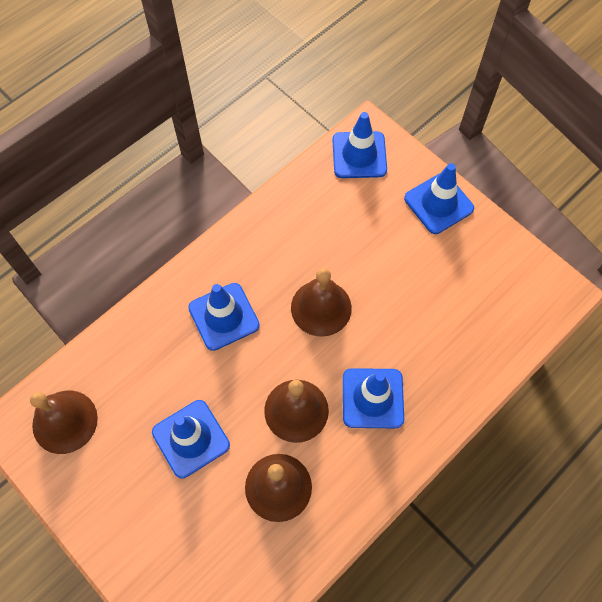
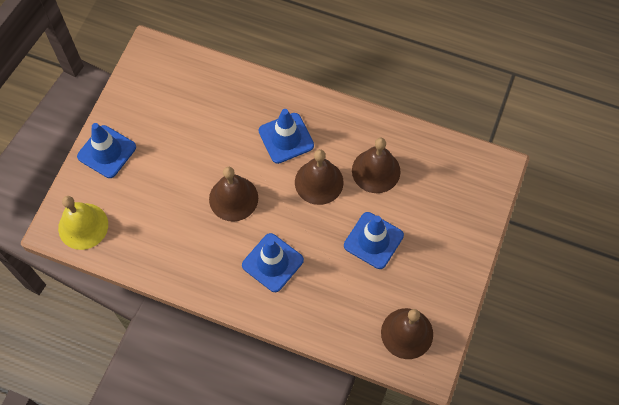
camera: 115 degrees left, 0 degrees up
(359, 155) = (83, 226): blue traffic cone -> yellow bell

